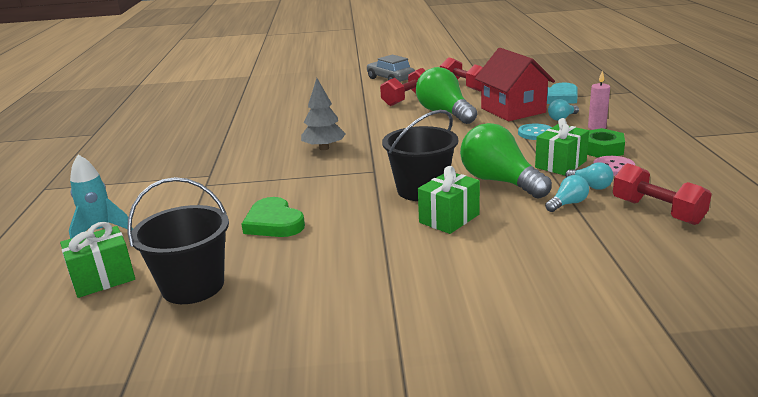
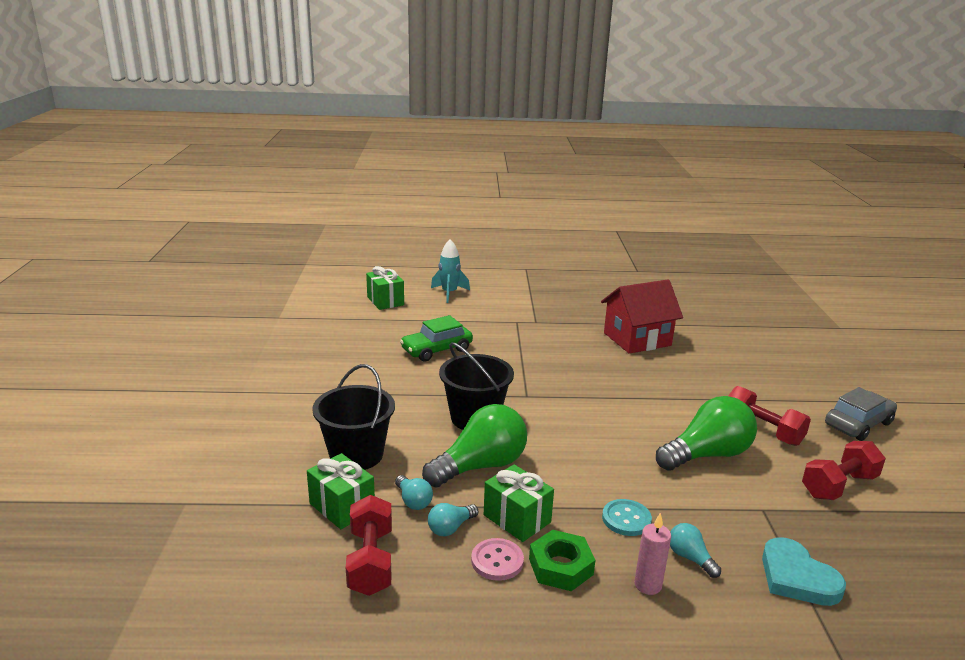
camera: 90 degrees right, 0 degrees up
(193, 286) = (361, 327): black bucket -> black bucket (356, 455)
(274, 223) = (436, 350): green heart -> green car
(324, 148) = (590, 371): grey tree -> none
(449, 218) = (411, 427): green gift -> green gift (342, 507)
(513, 110) = (723, 516): red house -> red house (637, 339)
(657, 211) = (371, 561): red dumbbell -> red dumbbell turned 60 degrees counterclockwise

